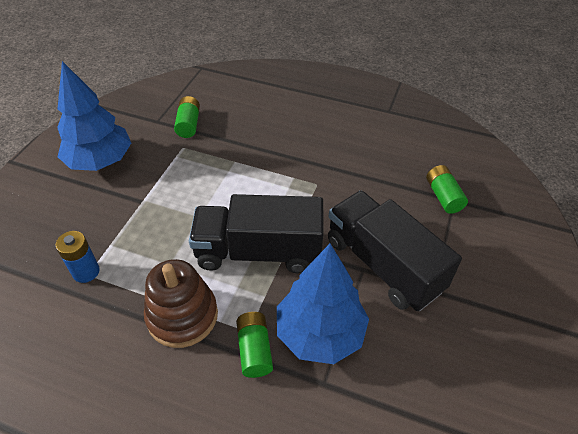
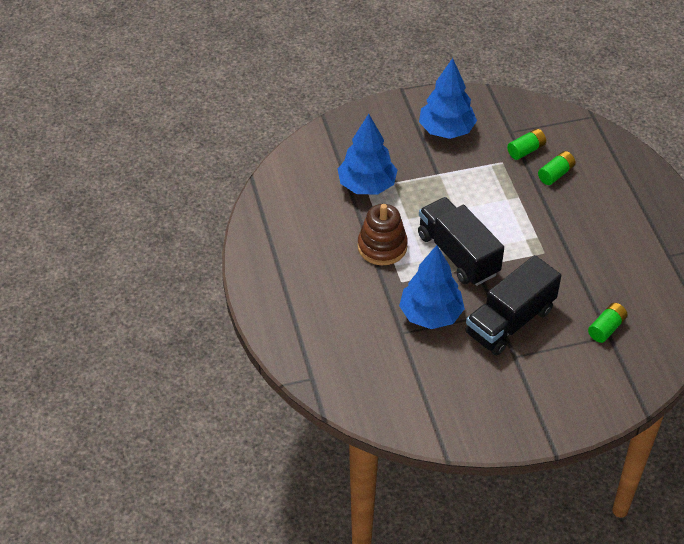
camera: 55 degrees right, 0 degrees up
(86, 272) = (367, 185): blue battery -> blue tree
(254, 350) = (392, 291): green battery -> green battery (555, 174)
(383, 264) = (510, 321): black truck -> black truck turned 150 degrees counterclockwise

